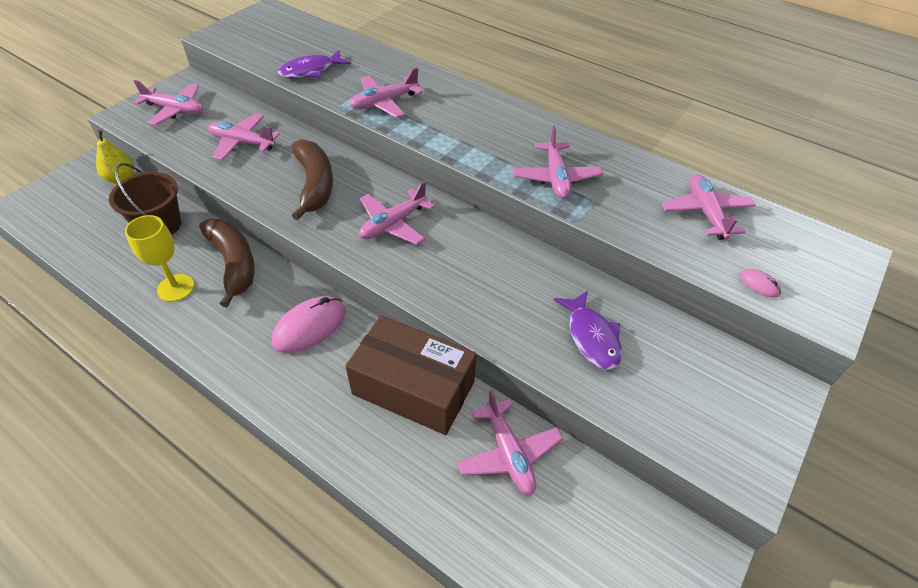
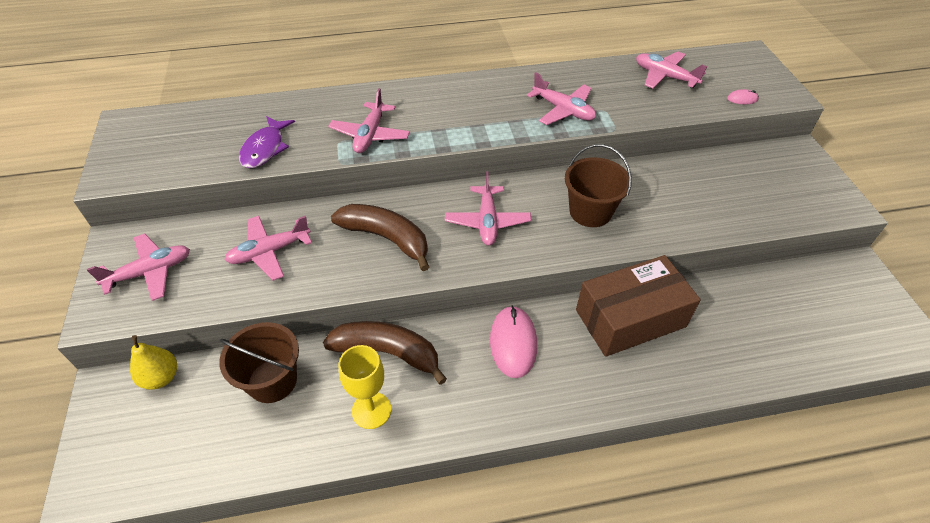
camera: 45 degrees left, 0 degrees up
(479, 277) = (590, 212): none -> brown bucket
(508, 453) = (726, 305): pink plane -> none
(591, 337) = (694, 197): purple fish -> none

